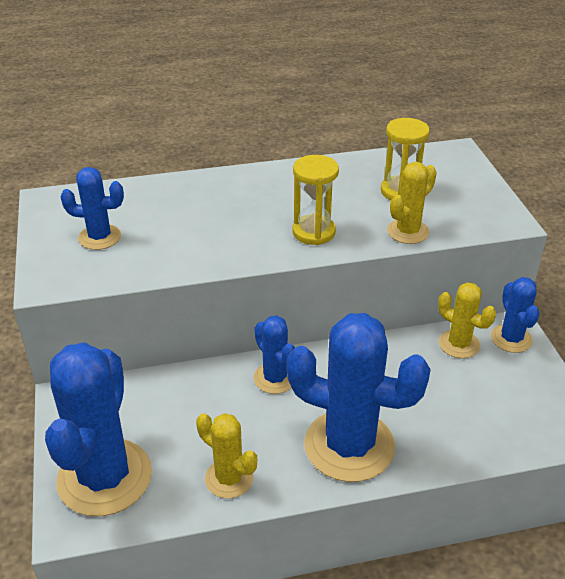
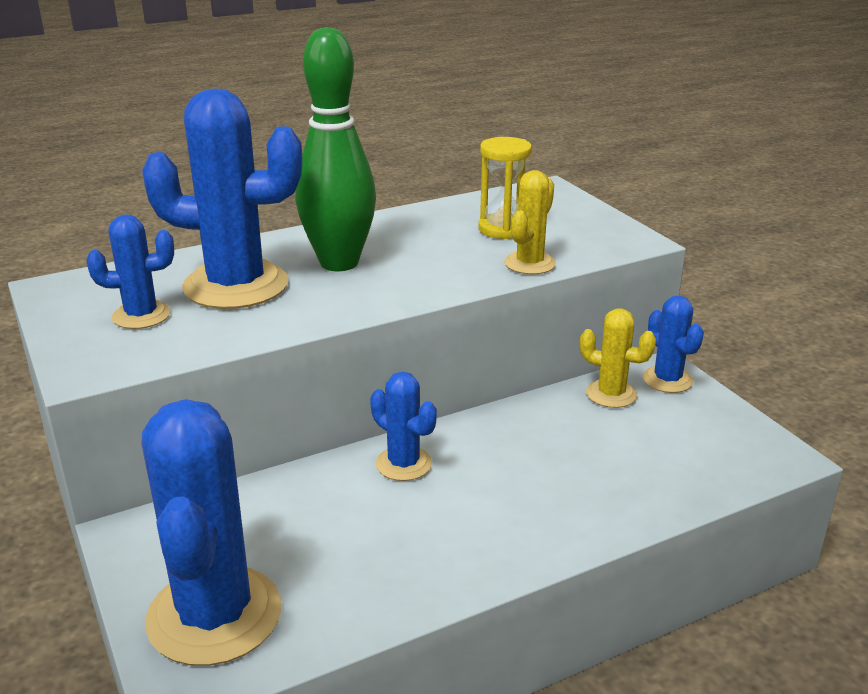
camera: 15 degrees left, 10 degrees down
(229, 478) = (387, 584): yellow cactus -> none
(259, 208) = (339, 263): none -> green bowling pin
(313, 232) = (418, 277): yellow hourglass -> none
(349, 445) = (527, 519): blue cactus -> blue cactus (236, 285)

